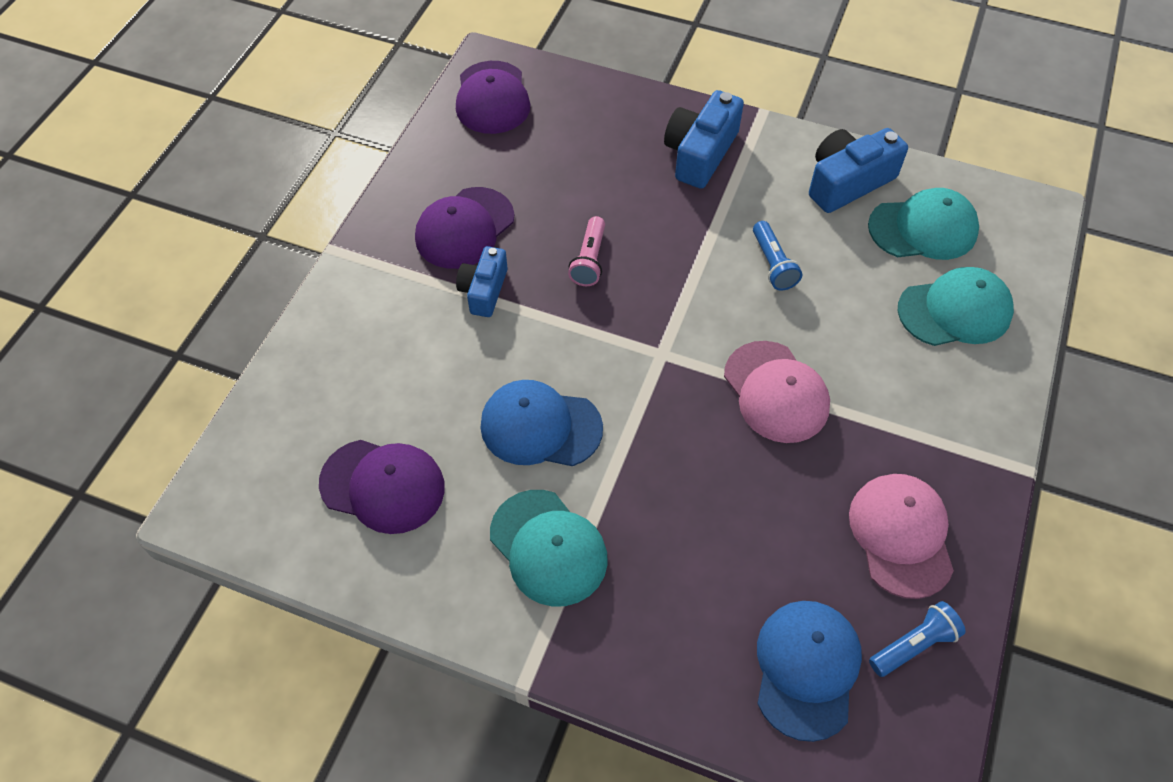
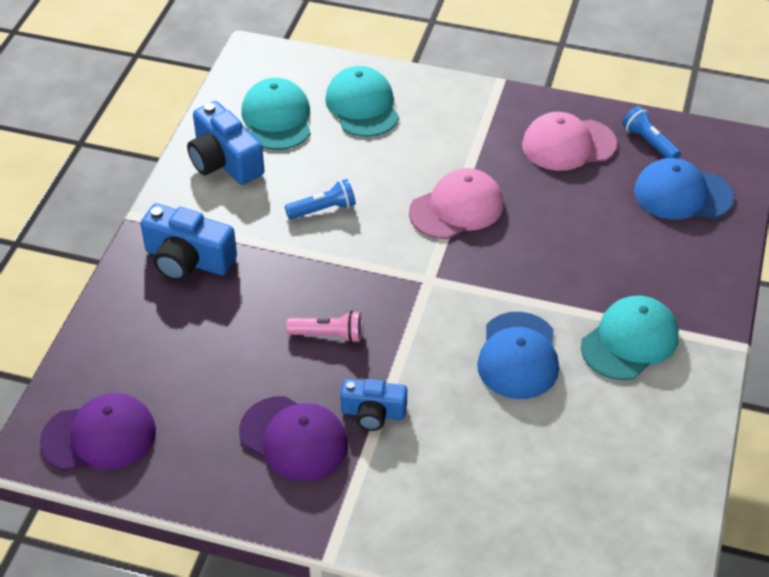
camera: 95 degrees left, 10 degrees down
(383, 486) = (601, 462): purple cap -> none

